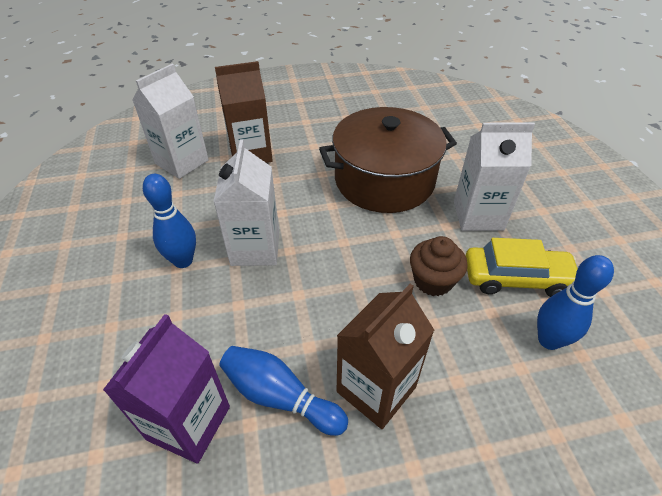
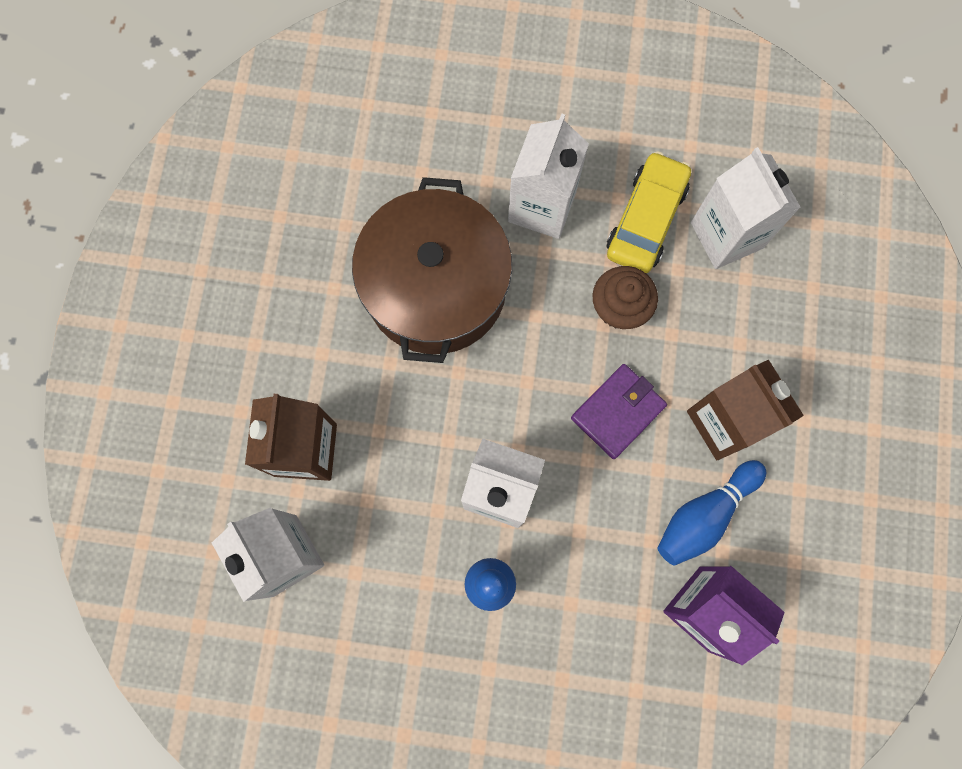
camera: 70 degrees left, 30 degrees up
(346, 303) = (618, 412): none -> purple wallet
(549, 340) = (726, 235): blue bowling pin -> white carton

